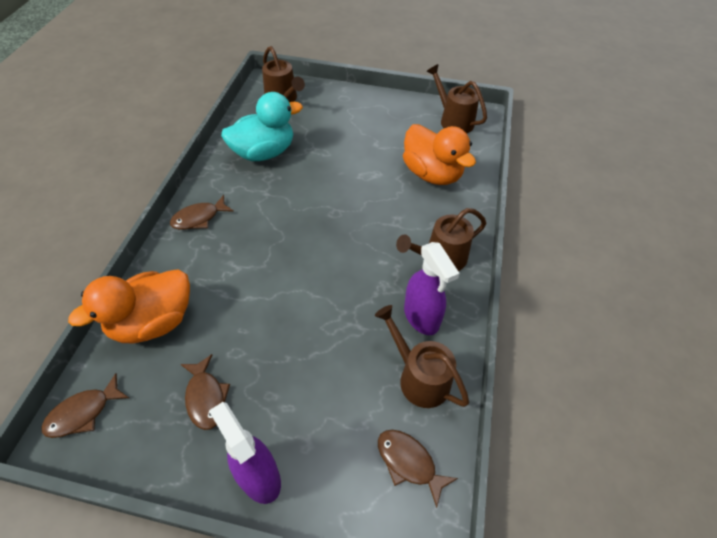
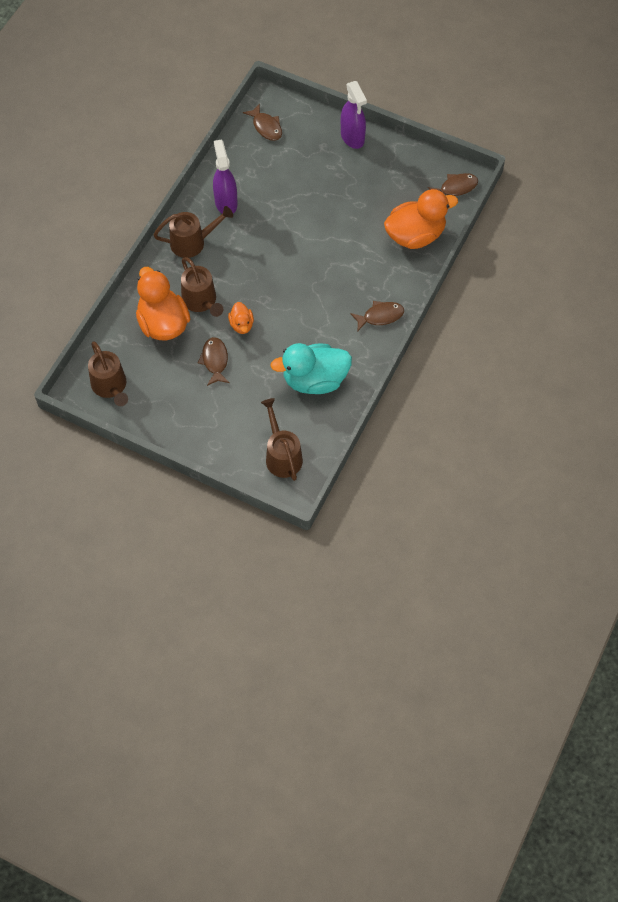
camera: 165 degrees left, 10 degrees up
(206, 397) = (380, 182): brown fish -> brown fish (215, 361)
(351, 185) = (241, 325): none -> orange duck
(418, 377) = (243, 167): brown watering can -> brown watering can (201, 302)

